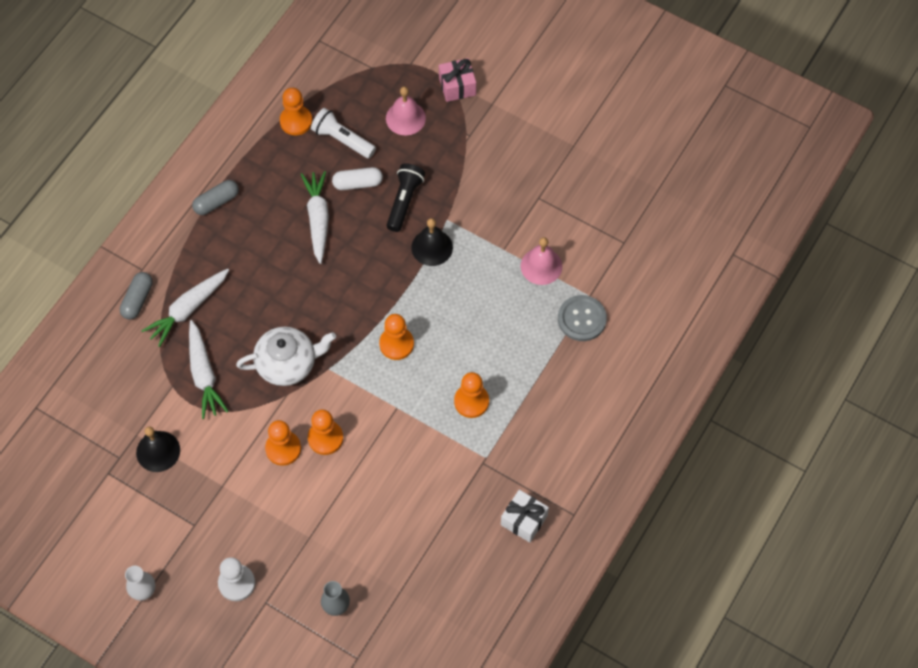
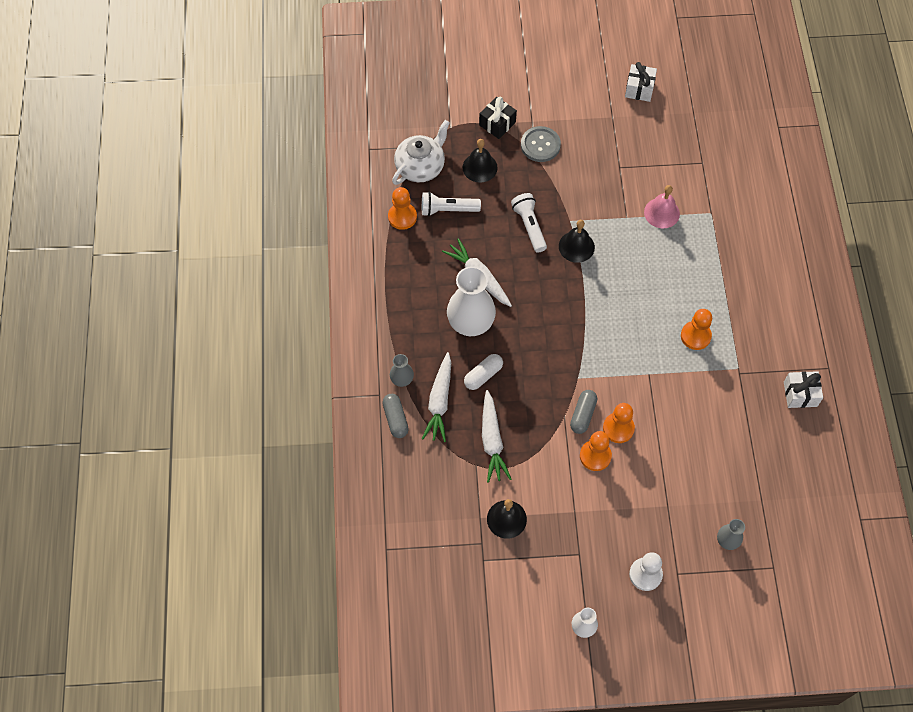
camera: 35 degrees left, 0 degrees up
(172, 268) = (402, 379): none -> grey vase
(204, 374) = (492, 441): white carrot -> white carrot turned 45 degrees clockwise
(216, 202) = (393, 310): grey capsule -> grey capsule (583, 415)
(275, 257) = (470, 323): none -> white vase
(288, 363) = (546, 393): white teapot -> white teapot (421, 166)
(357, 183) = (485, 234): white capsule -> white capsule (483, 375)
(396, 344) = (610, 329): orange pawn -> none
(404, 201) = (529, 226): black flashlight -> white flashlight
(405, 118) = (480, 167): pink bell -> black bell
(457, 86) = (497, 124): pink gift -> black gift
(582, 319) = (719, 232): grey button -> grey button (540, 145)
(624, 134) = (639, 89): none -> white gift

